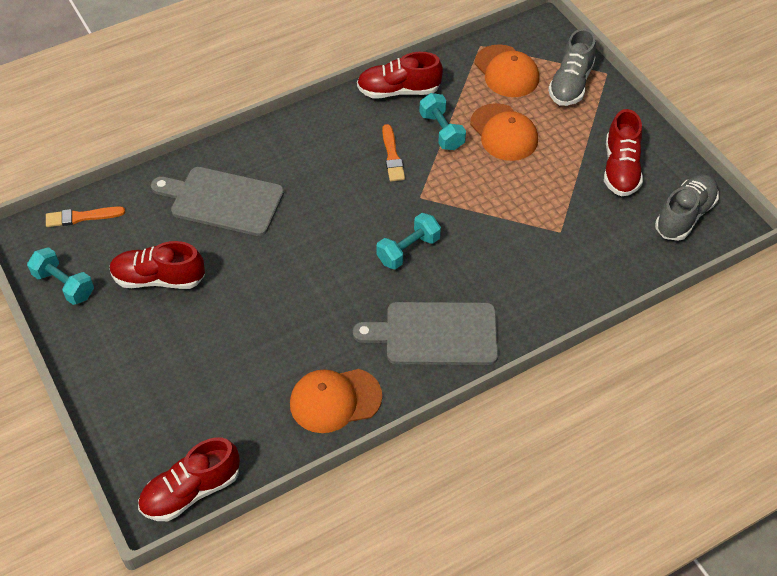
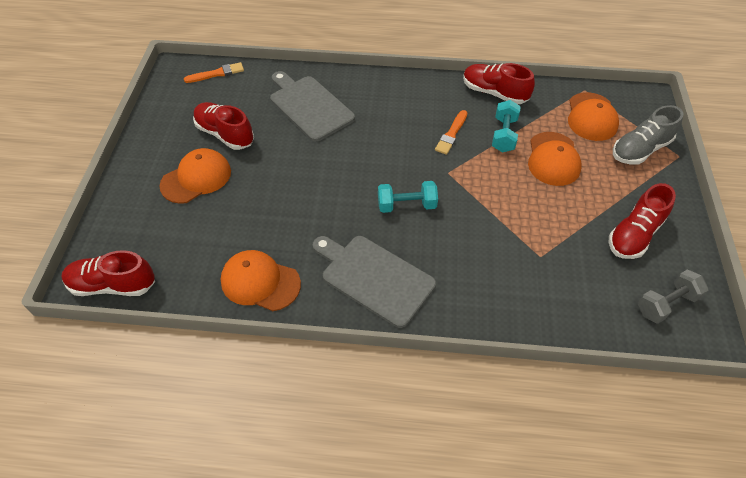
camera: 35 degrees right, 0 degrees up
(64, 285) = (168, 108): turquoise dumbbell -> none
(82, 217) = (216, 74): orange brush -> orange brush turned 135 degrees clockwise
(173, 341) = (196, 178): none -> orange cap
(684, 216) = (666, 304): grey shoe -> grey dumbbell

